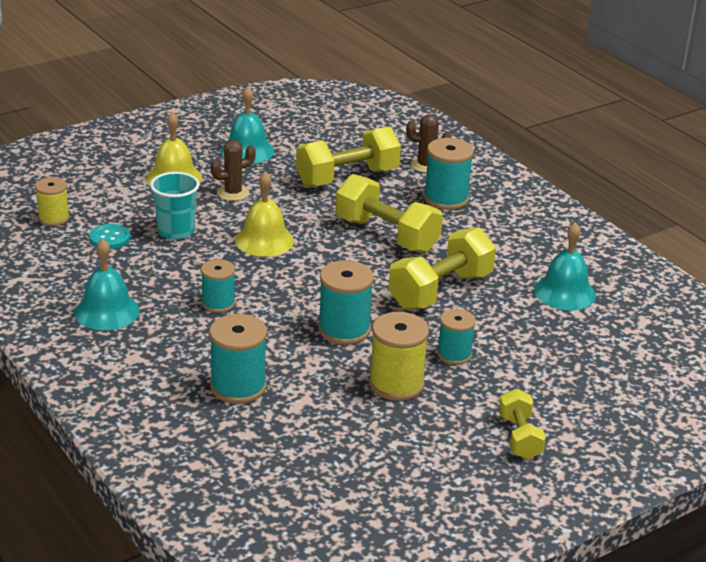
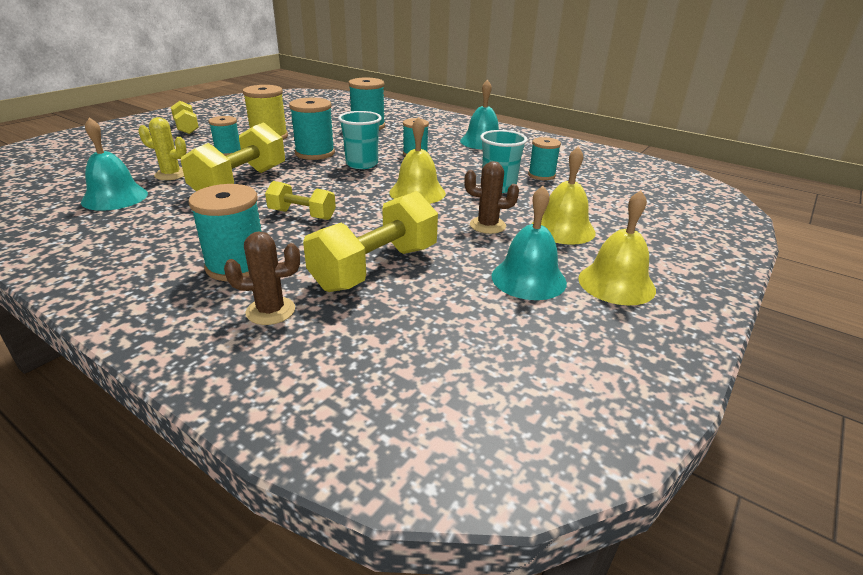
camera: 160 degrees right, 0 degrees up
(53, 218) = (604, 180): yellow spool -> none
(110, 238) = (541, 175): turquoise button -> turquoise spool
(192, 137) = (616, 283): none -> yellow bell
(233, 193) = (487, 225): brown cactus -> brown cactus turned 60 degrees clockwise
(296, 296) = (362, 164): none -> turquoise cup
(386, 235) = (302, 215): yellow dumbbell -> yellow dumbbell, size x0.58
(517, 320) = (171, 174): none -> yellow cactus

